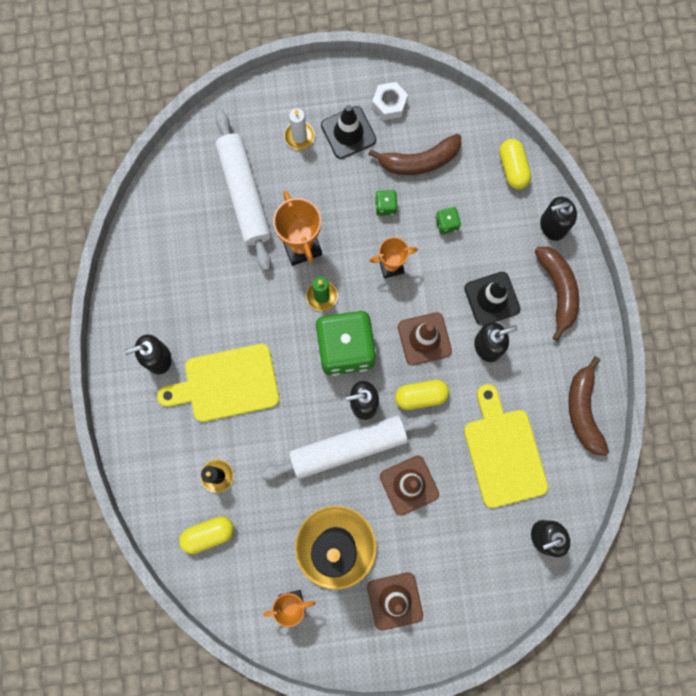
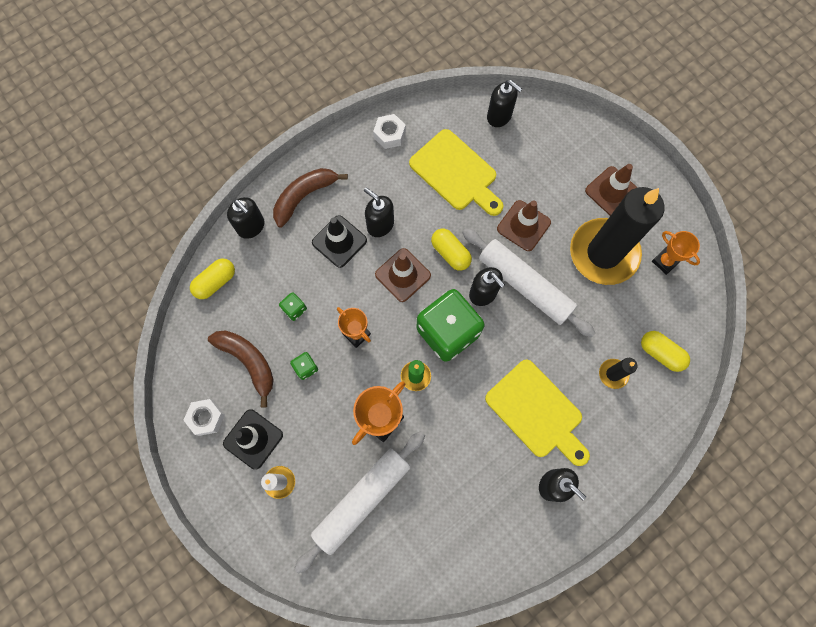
camera: 120 degrees left, 5 degrees down
(503, 452) = (456, 173): yellow cutting board -> yellow cutting board turned 90 degrees counterclockwise
(583, 410) = (389, 134): brown banana -> white nut

